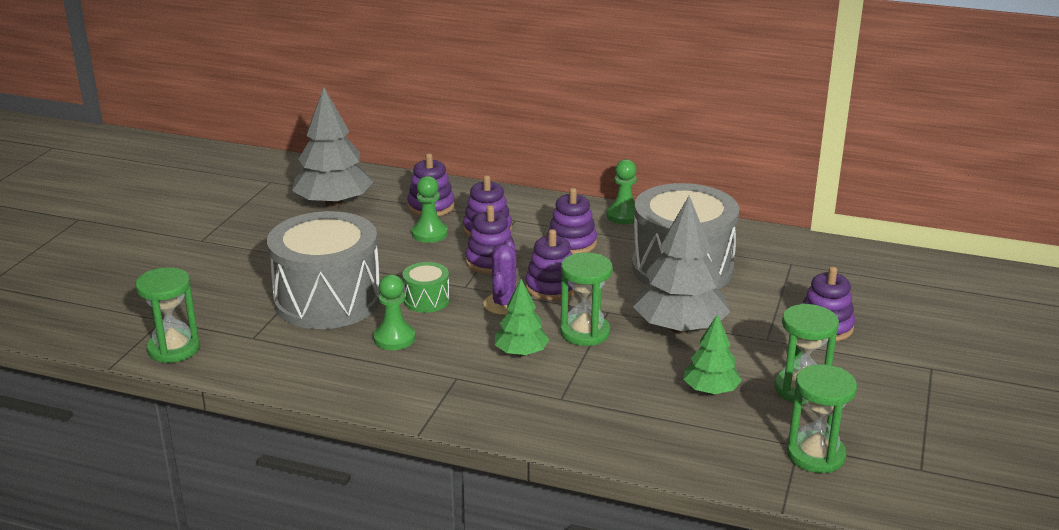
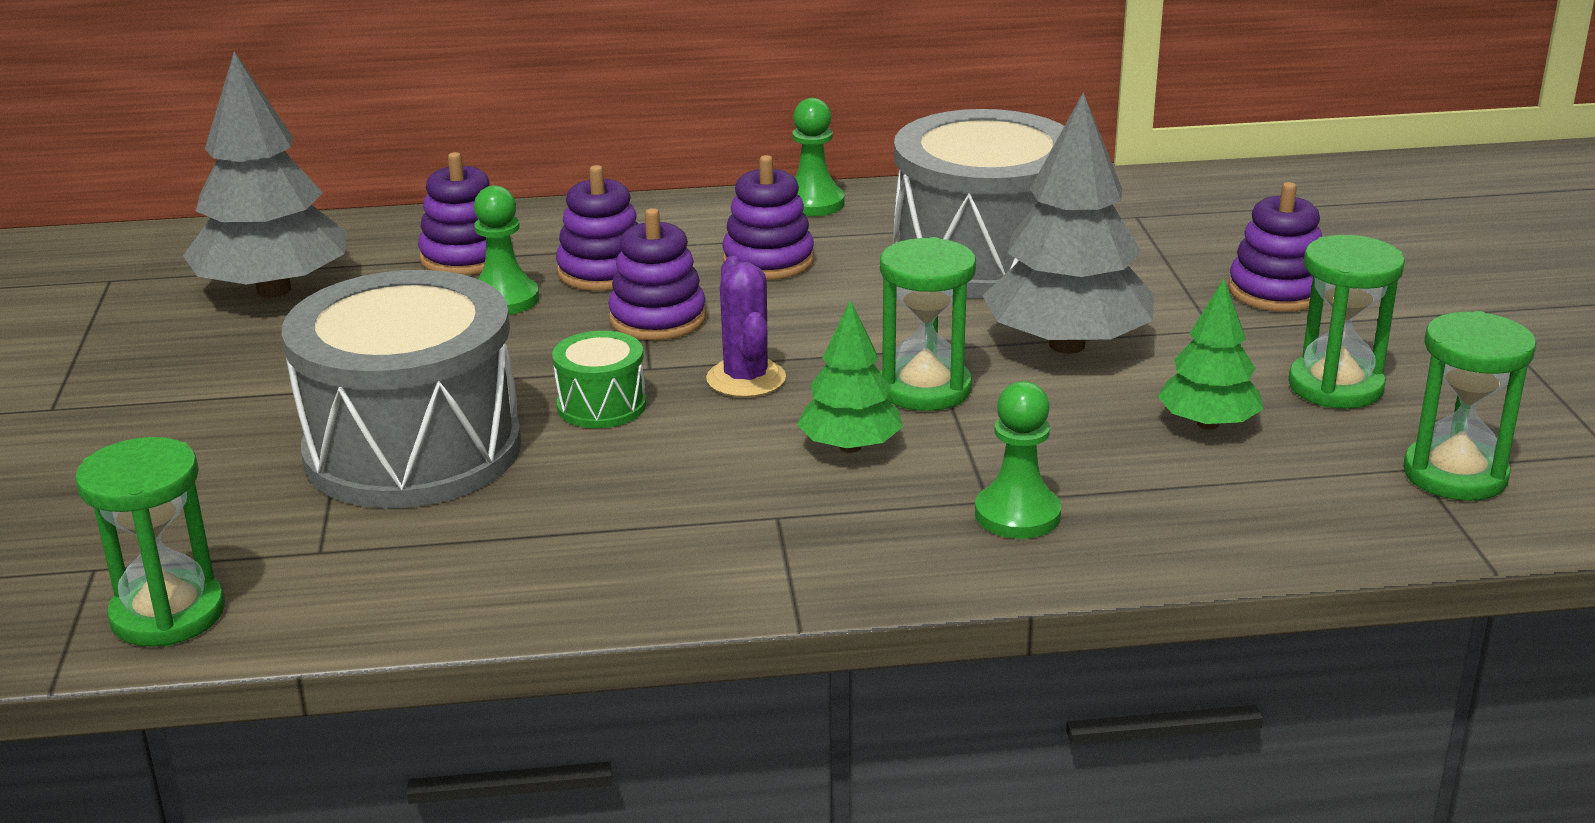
camera: 25 degrees left, 0 degrees up
(394, 338) = (601, 482): green pawn -> green pawn (1017, 515)
(551, 287) = (801, 334): purple stacking toy -> none

